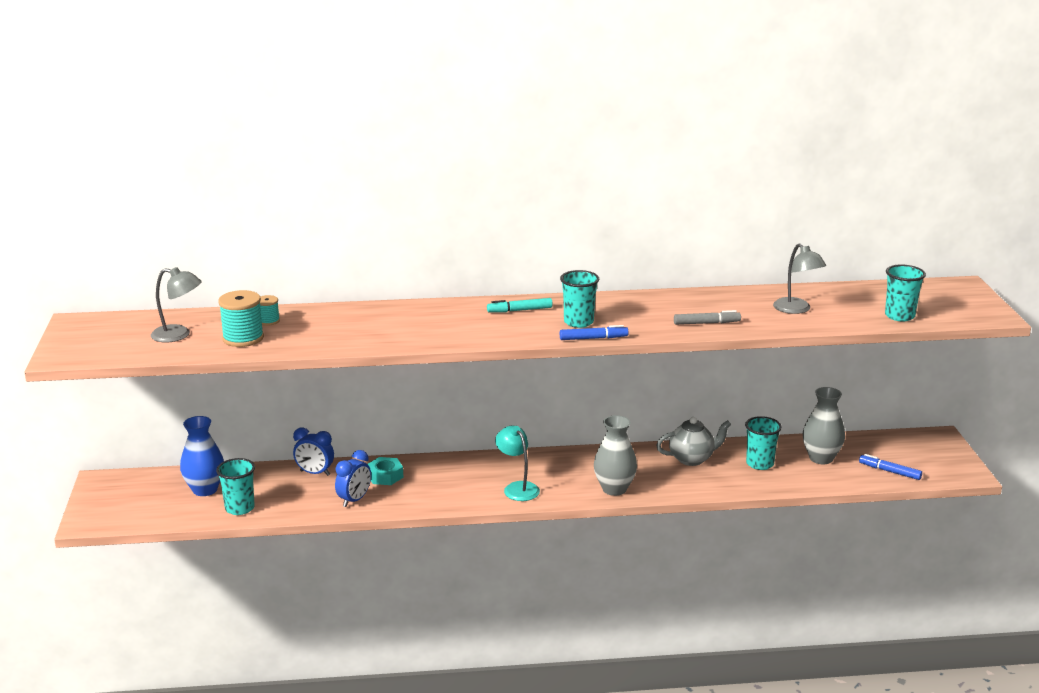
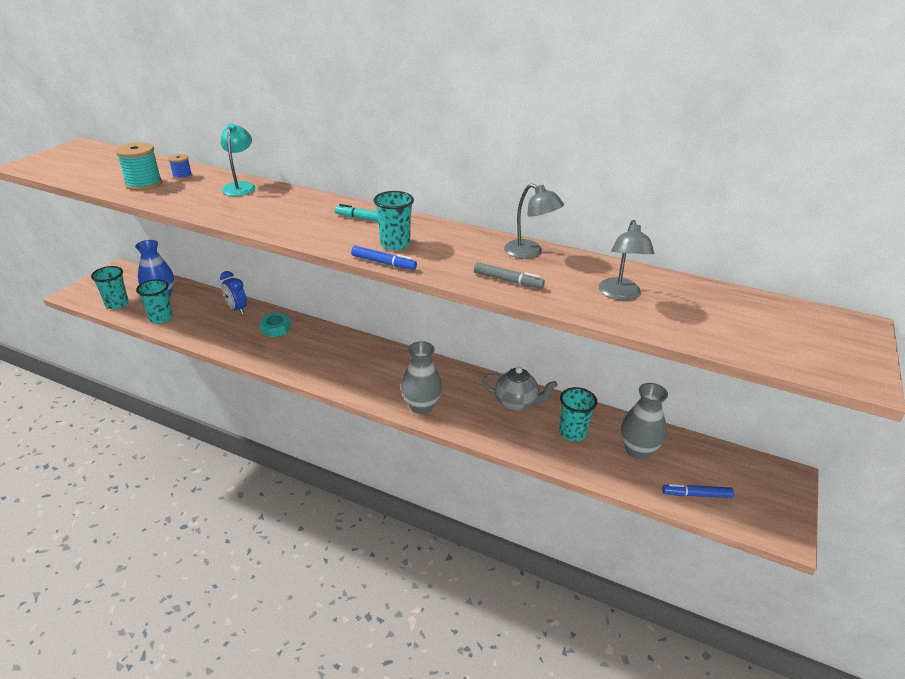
camera: 30 degrees right, 10 degrees up
(178, 335) = (113, 170): grey lamp -> grey lamp (530, 252)
(268, 321) = (182, 176): turquoise spool -> blue spool
(354, 500) = (233, 340): blue clock -> none
(517, 488) = (351, 375): turquoise lamp -> turquoise lamp (240, 186)
(890, 471) = (697, 495): blue marker -> blue marker turned 60 degrees counterclockwise
(899, 316) = (733, 339): turquoise cup -> turquoise cup (117, 304)

